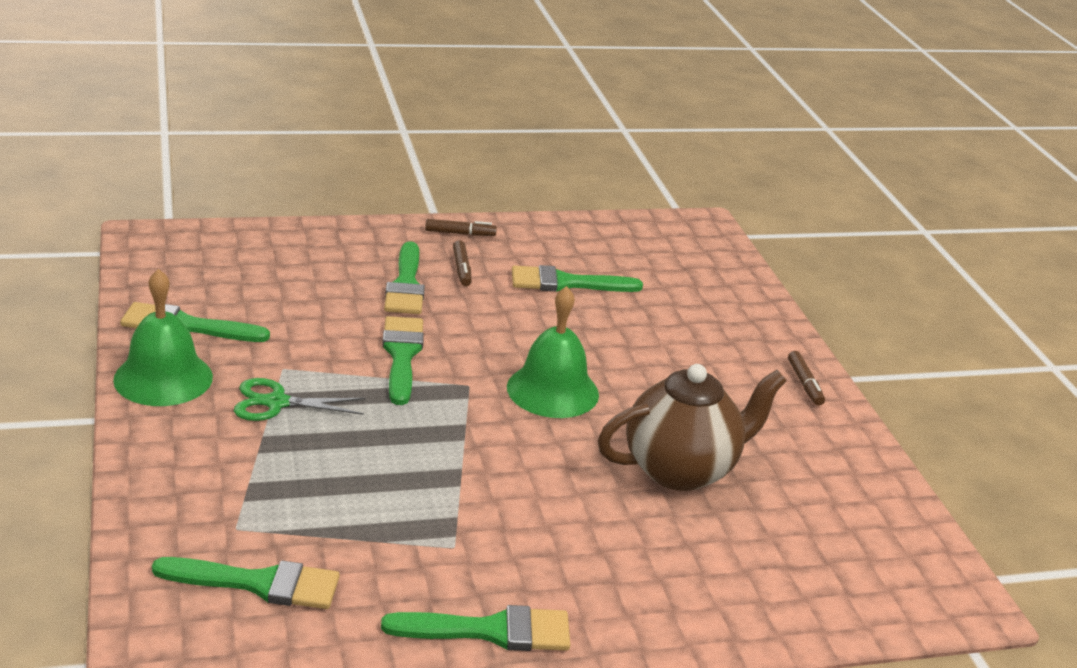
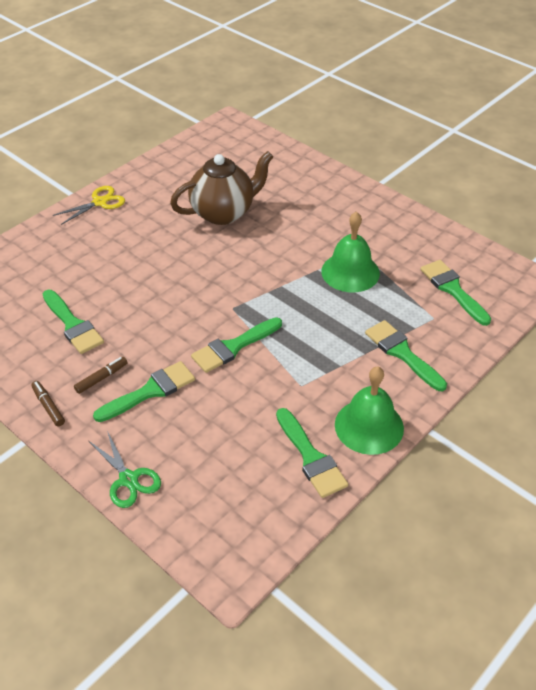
camera: 120 degrees left, 15 degrees up
(276, 403) = (334, 366): green scissors -> green scissors (128, 479)
(490, 631) = (392, 218): green brush -> green brush (402, 353)
(552, 390) = (203, 277): green bell -> green bell (350, 272)
(681, 469) = (223, 213): brown teapot -> brown teapot turned 120 degrees clockwise
(804, 384) = (100, 202): brown marker -> yellow scissors

